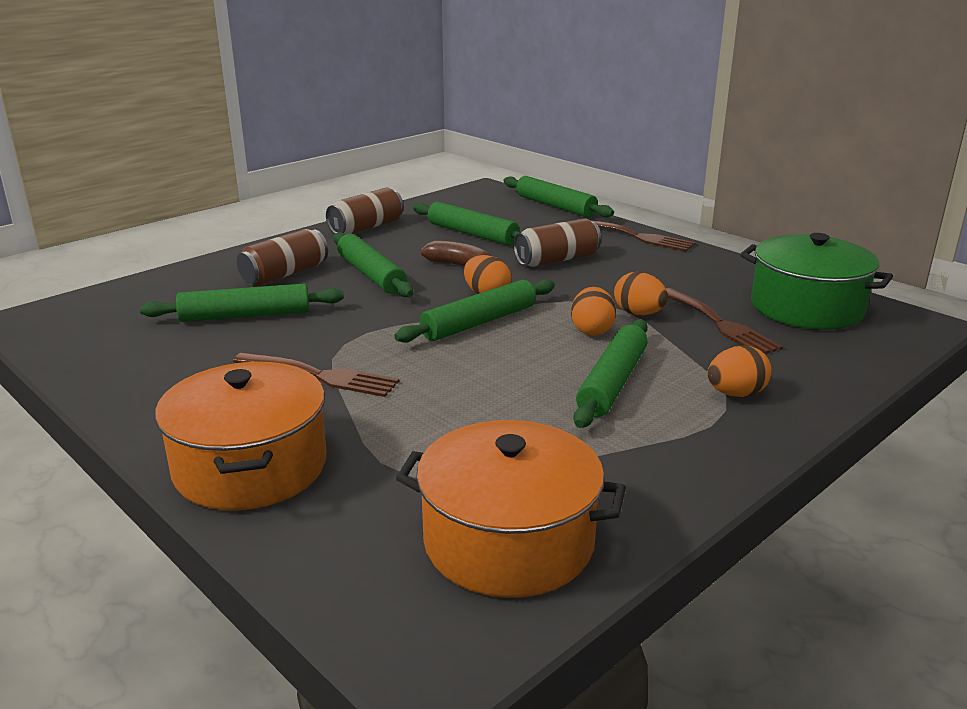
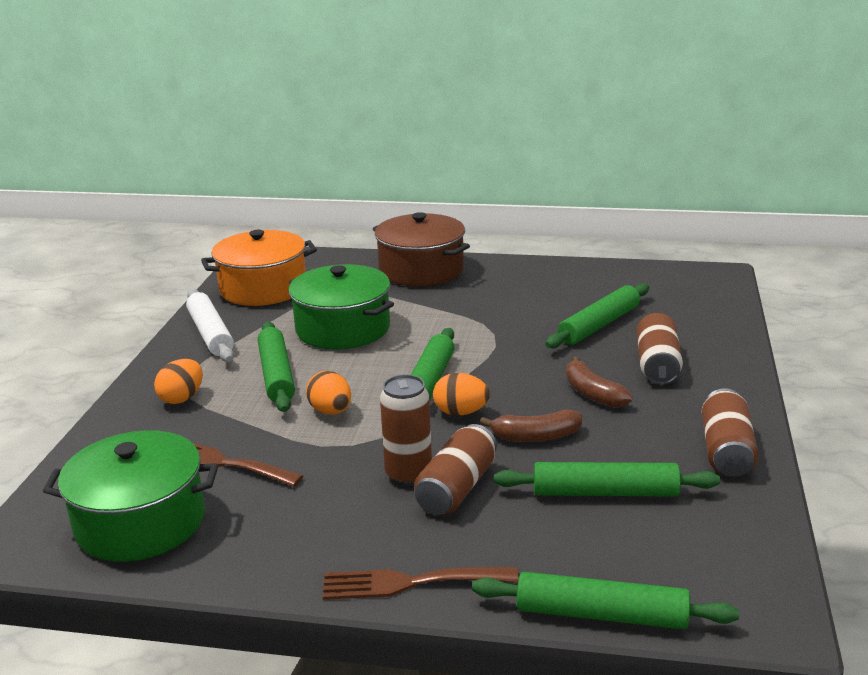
camera: 145 degrees right, 0 degrees up
(250, 467) = (421, 270): orange pot -> brown pot
(322, 376) = (468, 312): brown fork -> none
(371, 274) = (592, 393): green rolling pin -> brown banana
(480, 411) = (343, 329): none -> green pot
(579, 275) = (408, 474): none -> brown can
(639, 313) = (306, 445): orange egg -> none
(655, 475) = (210, 334): none -> white rolling pin

